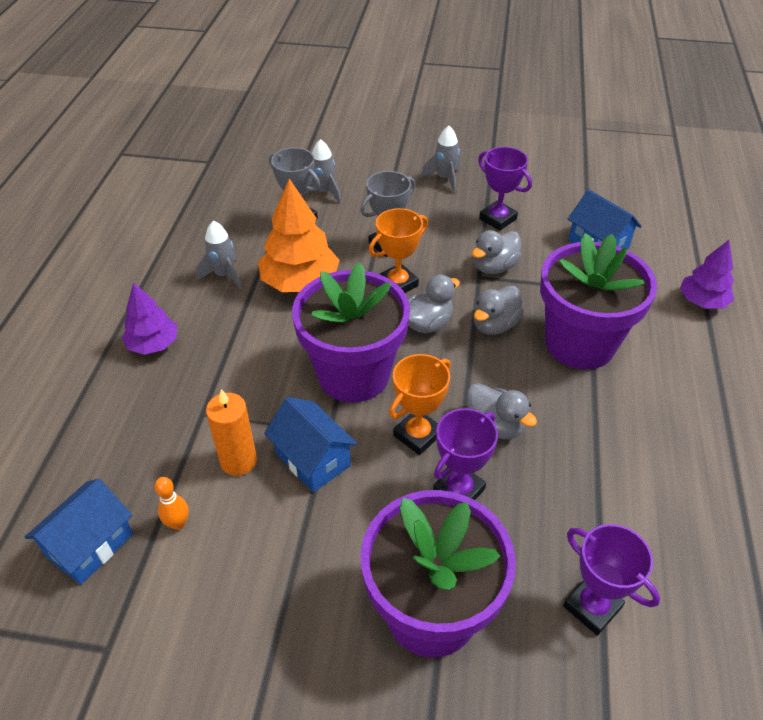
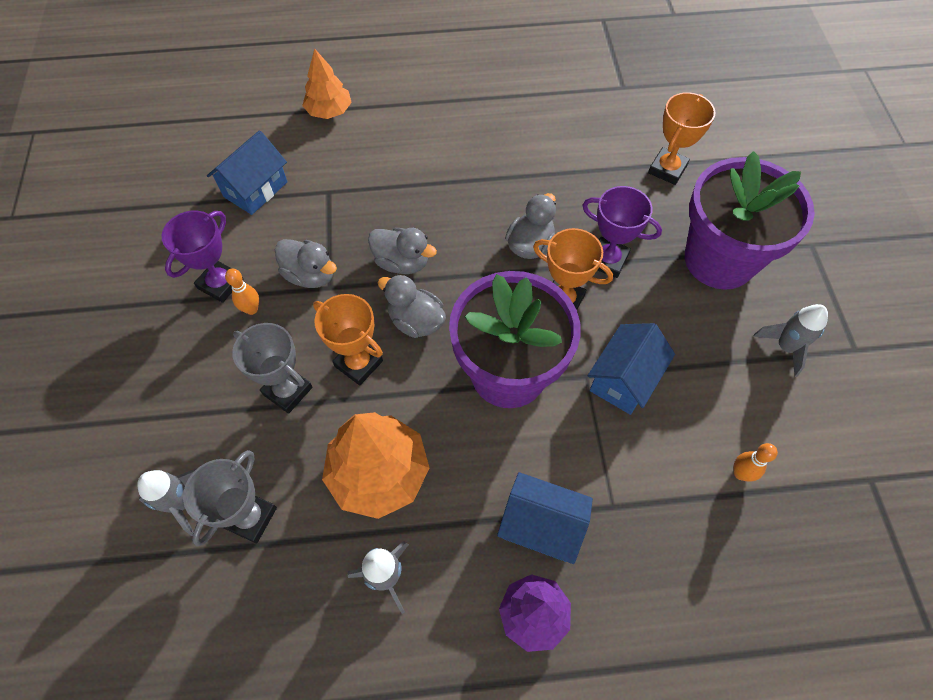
camera: 105 degrees left, 15 degrees up
(90, 545) = (800, 546): blue house -> blue house (541, 525)
(238, 461) = (653, 445): orange candle -> none
(445, 178) = (137, 354): grey rocket -> grey rocket (785, 347)
(468, 233) = (251, 309): none -> orange bowling pin
(580, 343) = (409, 194): purple flower pot -> none
(592, 607) = (667, 169): purple trophy -> orange trophy
(702, 301) = (329, 111): purple tree -> orange tree

